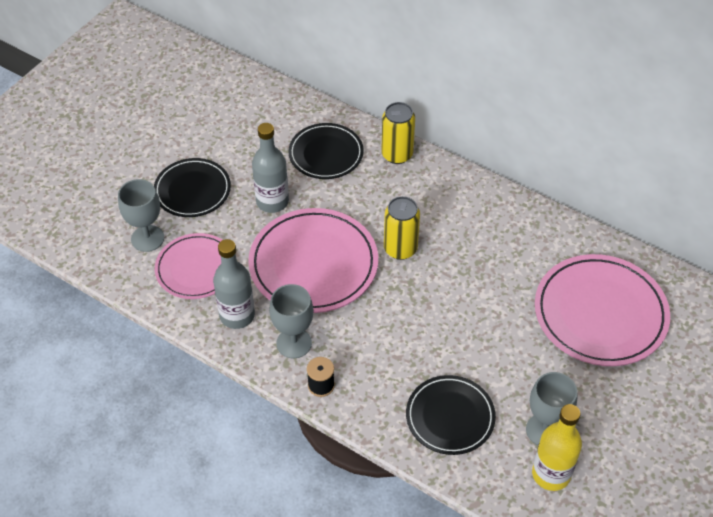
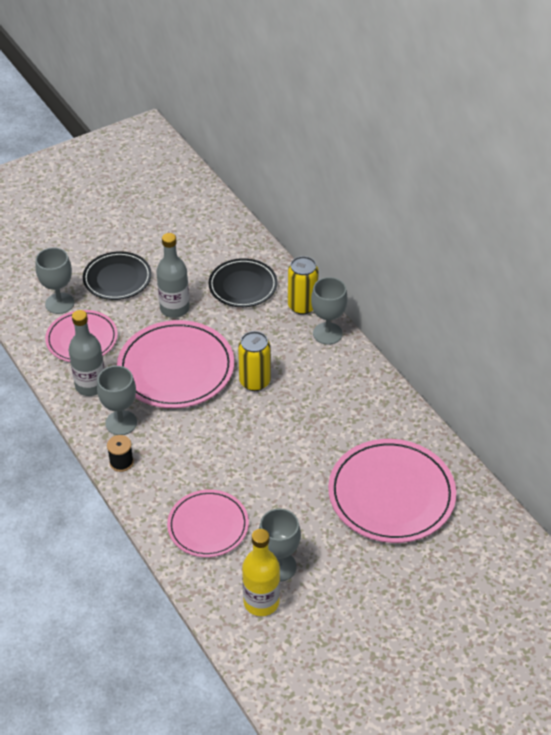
camera: 25 degrees right, 5 degrees down
(439, 174) = (327, 333): none -> grey goblet
(450, 417) = (208, 526): black plate -> pink plate

